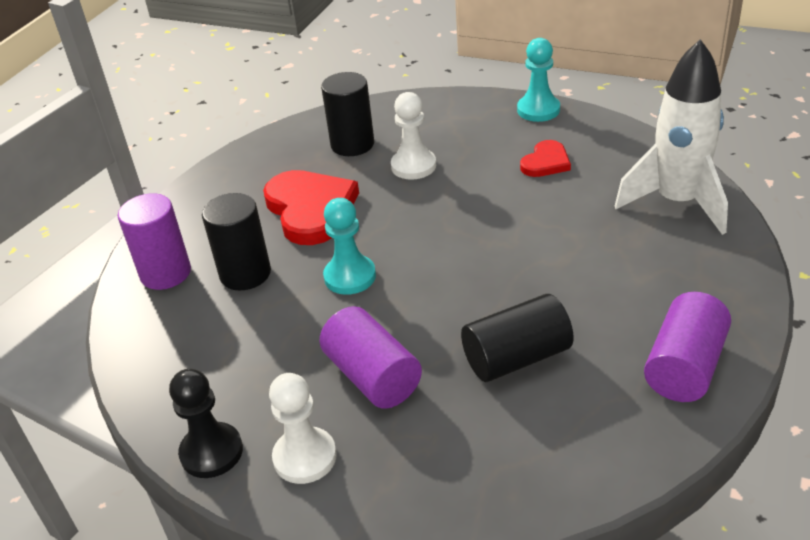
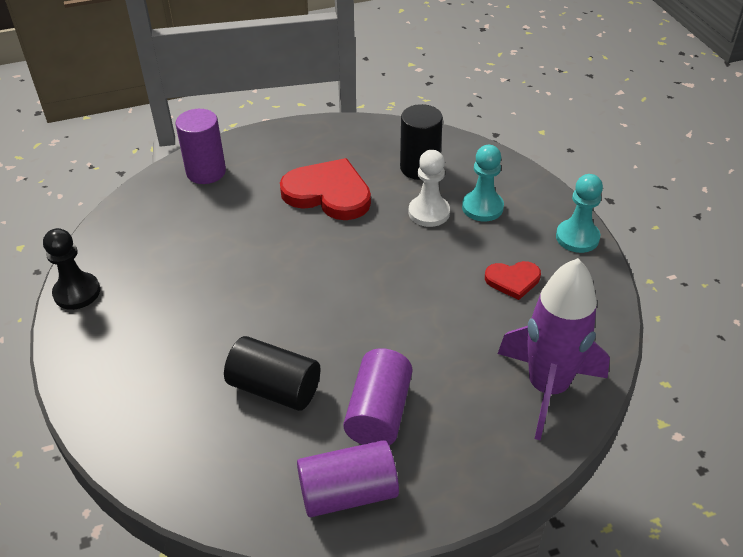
camera: 45 degrees right, 5 degrees up
(245, 274) = (237, 206): black cylinder -> none
(305, 457) = (103, 336): white pawn -> none
(310, 209) = (328, 193): red heart -> red heart turned 90 degrees counterclockwise
(350, 276) = (279, 255): turquoise pawn -> turquoise pawn (482, 207)
(372, 376) = (195, 324): purple cylinder -> purple cylinder (379, 412)
(677, 202) = (547, 388): white rocket -> purple rocket

